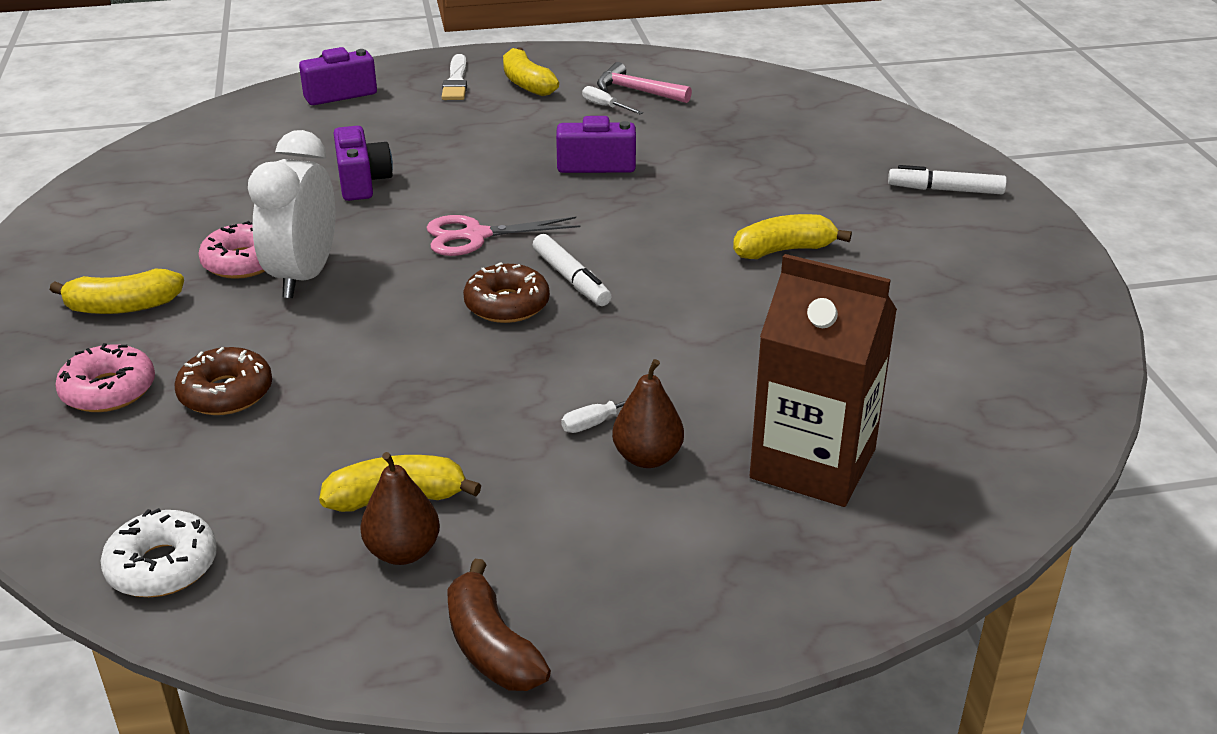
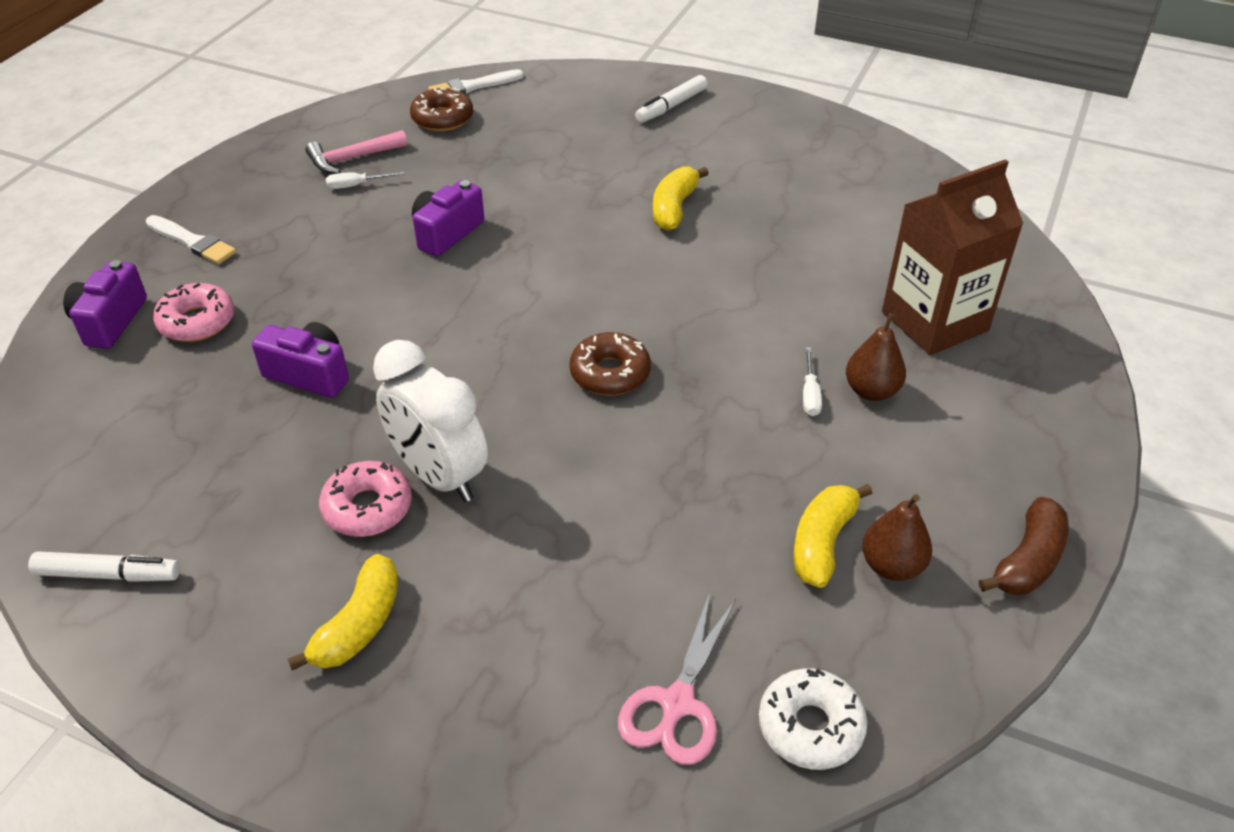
camera: 55 degrees left, 10 degrees up
(109, 390) = (504, 683): pink donut -> pink donut (197, 322)
(226, 393) = (585, 597): brown donut -> brown donut (442, 118)
(475, 236) = (485, 346): pink scissors -> pink scissors (677, 704)
(491, 647) = (1028, 561): brown banana -> brown banana turned 60 degrees counterclockwise
(527, 84) = (256, 206): yellow banana -> none
(571, 279) = (607, 324): white marker -> white marker (108, 574)
(815, 94) = (473, 86): none -> white brush

